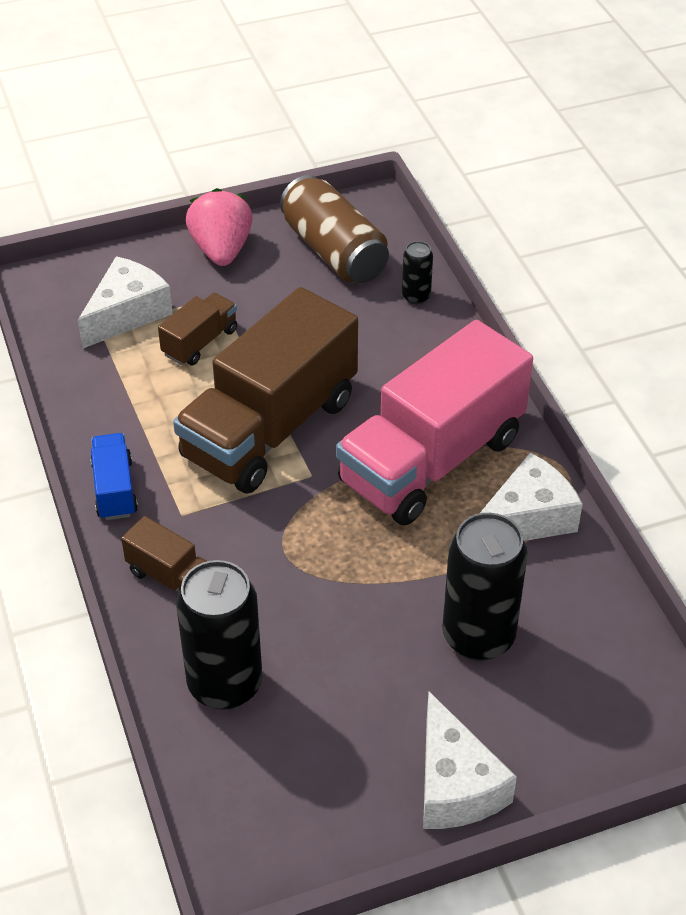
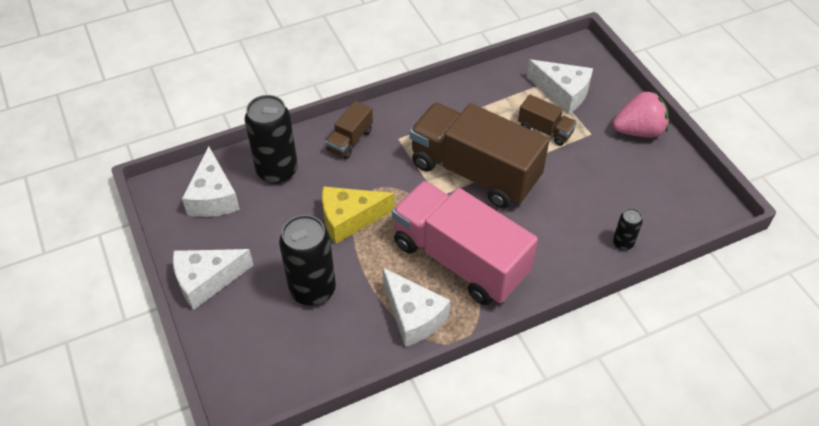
camera: 85 degrees right, 5 degrees up
(115, 489) = (414, 107): blue truck -> none
(271, 783) = (213, 197): none -> white cheese
(334, 251) = (657, 192): brown can -> none
(343, 585) = (349, 219): none -> yellow cheese

